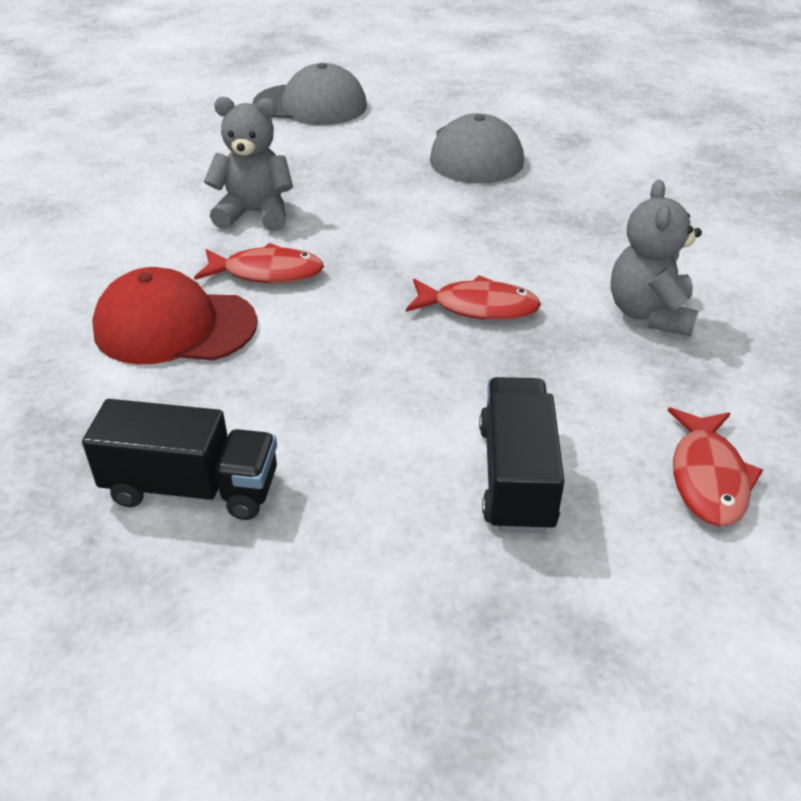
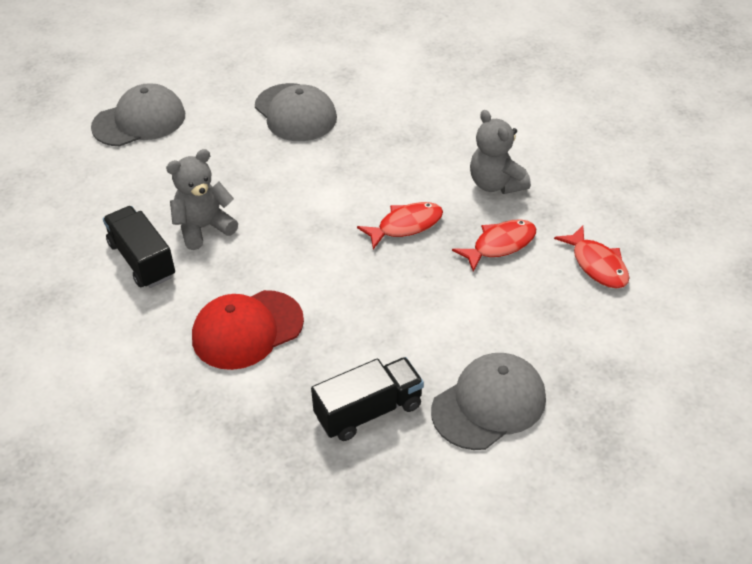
camera: 35 degrees left, 5 degrees up
(267, 272) = (261, 265): red fish -> red fish (500, 245)
(350, 573) = (489, 404): none -> grey cap
(516, 476) = (515, 313): black truck -> black truck (142, 260)

